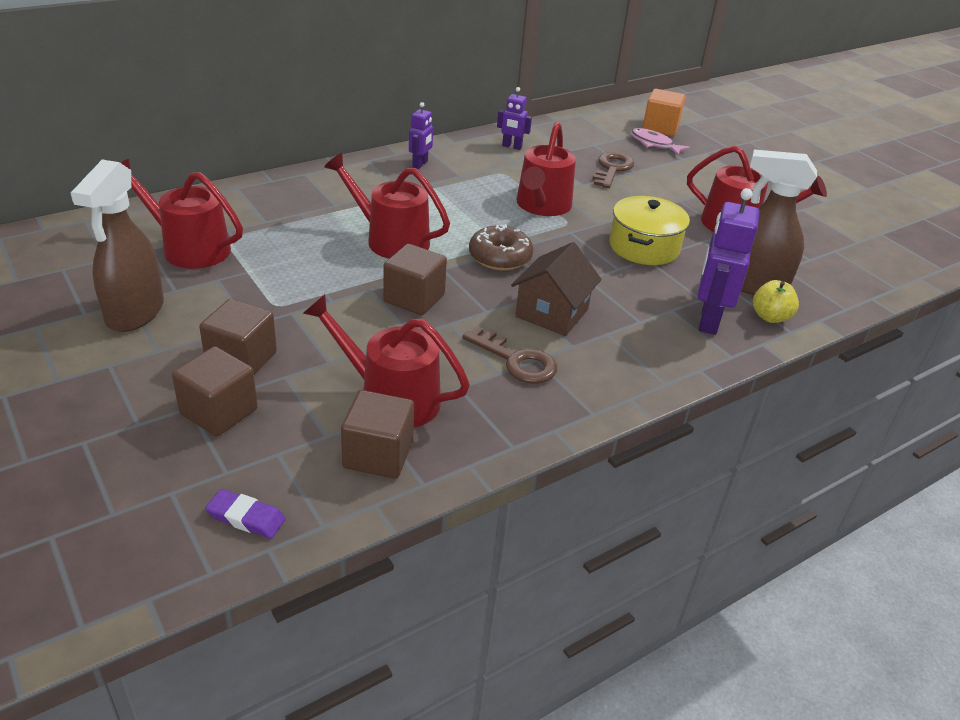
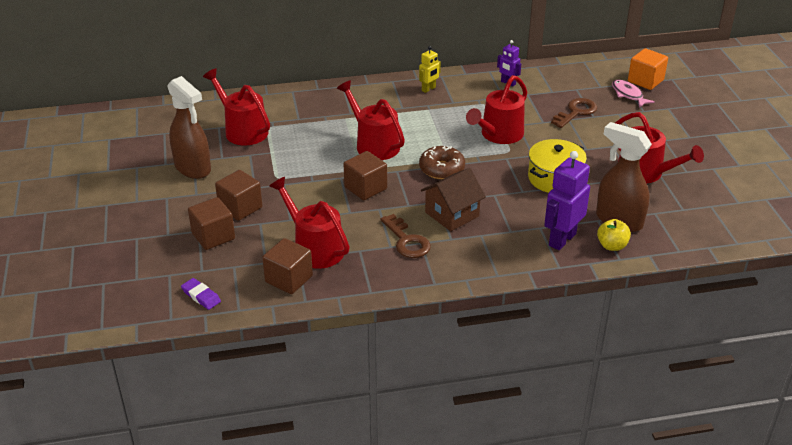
camera: 25 degrees right, 0 degrees up
(135, 313) = (193, 168): brown spray bottle -> brown spray bottle turned 75 degrees counterclockwise
(420, 164) = (428, 89): purple robot -> yellow robot

